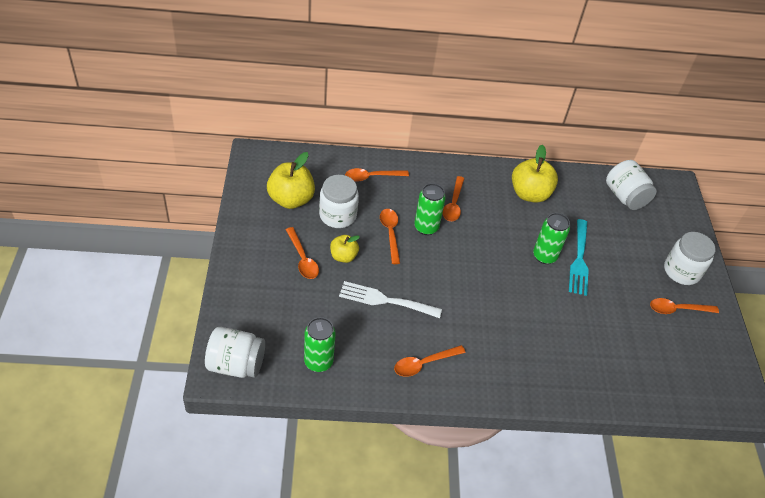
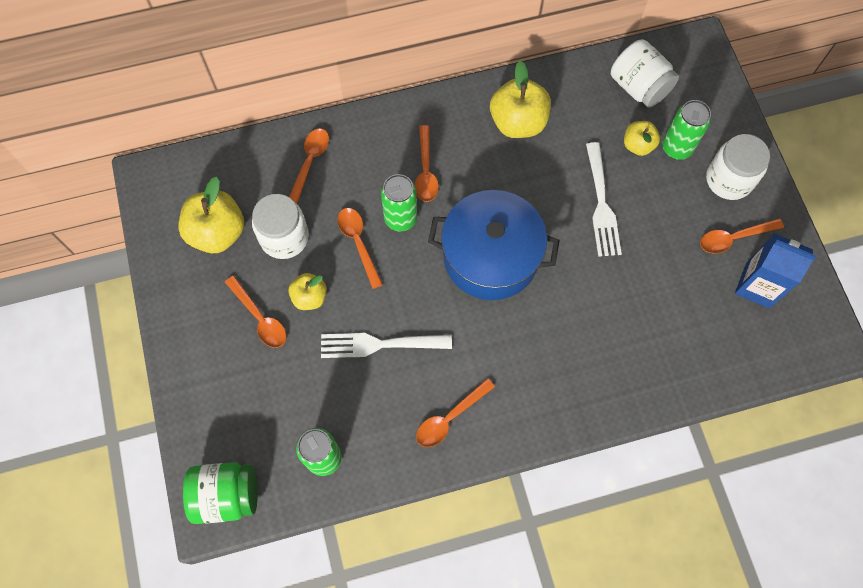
camera: 10 degrees left, 20 degrees up
(236, 364) = (226, 495): white jar -> green jar
(371, 177) = (310, 162): orange spoon -> orange spoon turned 135 degrees clockwise
(486, 269) = (491, 256): none -> blue pot
(544, 256) = (557, 213): green can -> green can (676, 148)
(579, 260) = (601, 205): turquoise fork -> white fork
(616, 231) = (638, 145): none -> yellow apple
(690, 345) = (757, 285): none -> blue carton

